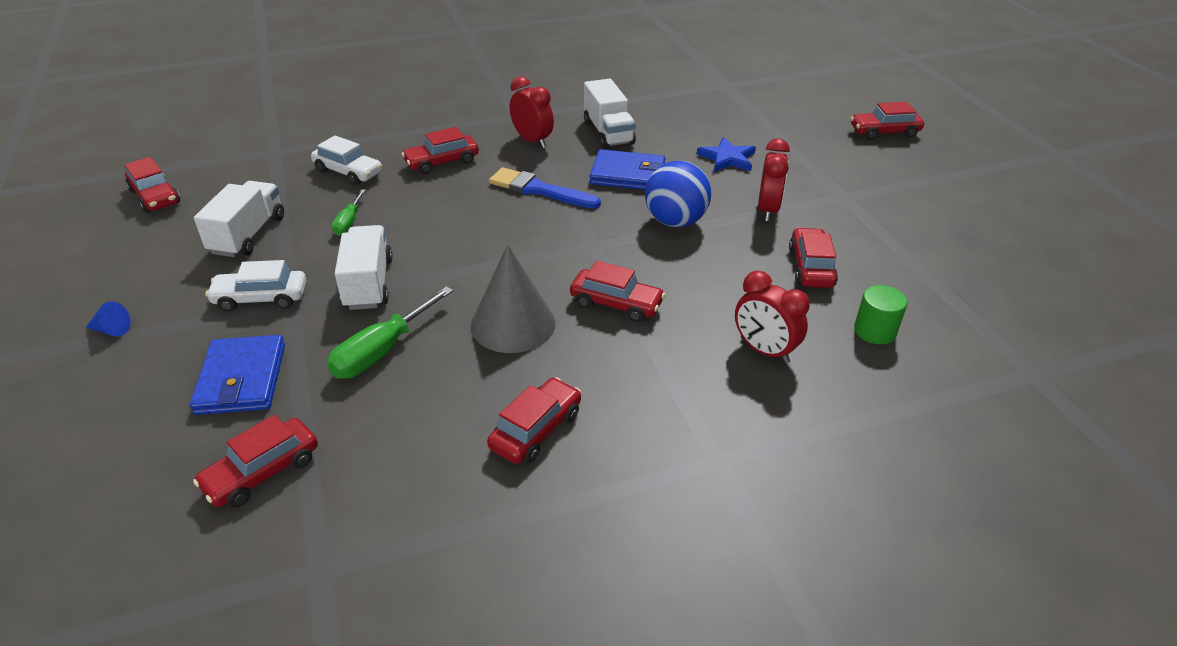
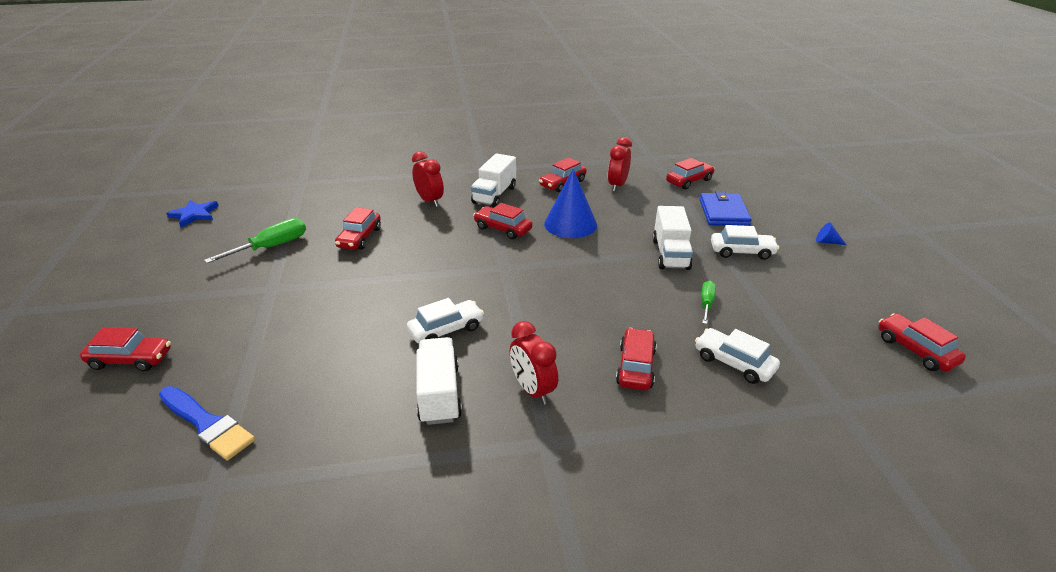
camera: 170 degrees left, 5 degrees down
(248, 235) = (787, 300): white truck -> white truck (494, 195)
(382, 351) = (648, 218): green screwdriver -> green screwdriver (271, 247)
(442, 162) = (636, 367): red car -> red car turned 60 degrees counterclockwise
(513, 324) = (570, 224): grey cone -> blue cone
(539, 190) = (537, 320): blue brush -> blue brush (207, 424)
(627, 174) = (446, 330): blue wallet -> white car
(675, 221) = (431, 278): blue ball -> none
(727, 158) = (334, 340): blue star -> blue star (194, 215)
(767, 210) = (348, 281): red clock -> red clock (617, 185)
(875, 331) = (359, 204): green cylinder -> none

